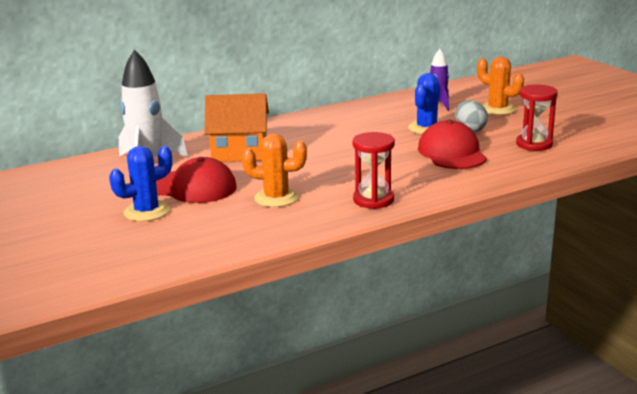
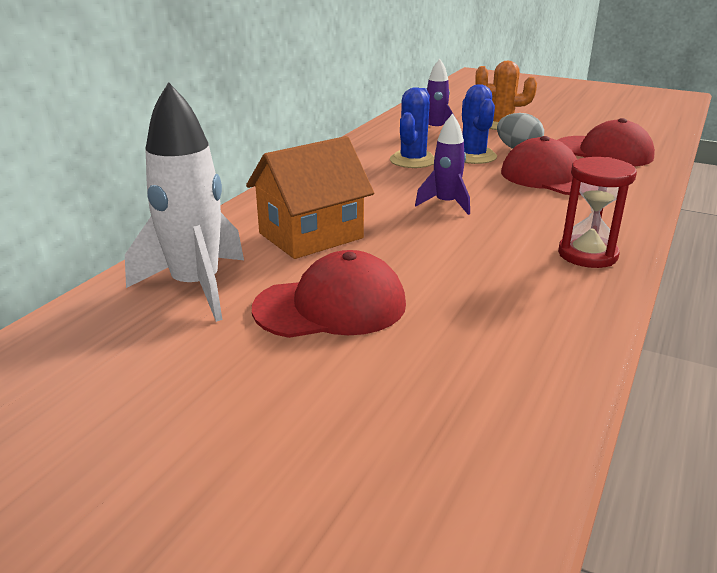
camera: 35 degrees left, 5 degrees up
(146, 211) = (327, 373): blue cactus -> blue cactus (413, 160)
(276, 198) = (474, 287): orange cactus -> none
(346, 153) = (446, 204): none -> purple rocket
(534, 144) = (603, 152): red hourglass -> red cap

